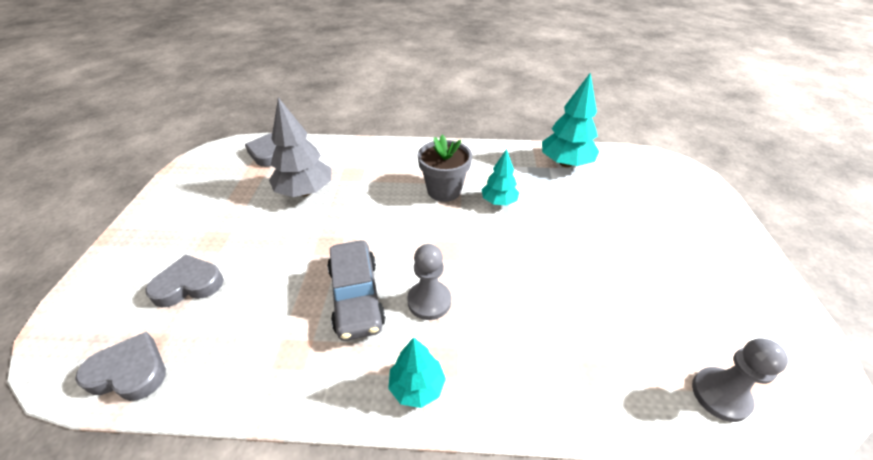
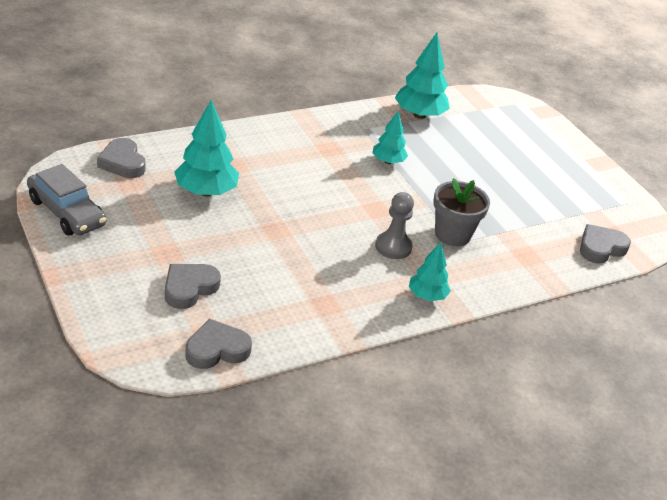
camera: 35 degrees left, 5 degrees down
(305, 191) = (206, 191): grey tree -> turquoise tree
(356, 296) = (337, 258): grey car -> grey car (67, 212)
(444, 190) = (334, 162): grey flower pot -> grey flower pot (452, 234)
(720, 395) = (601, 248): grey pawn -> grey heart

